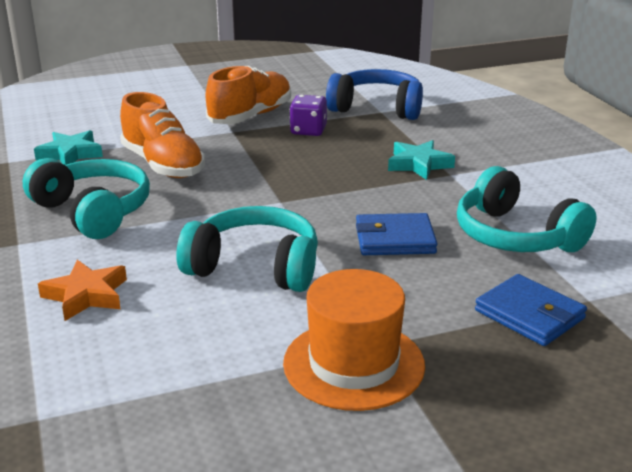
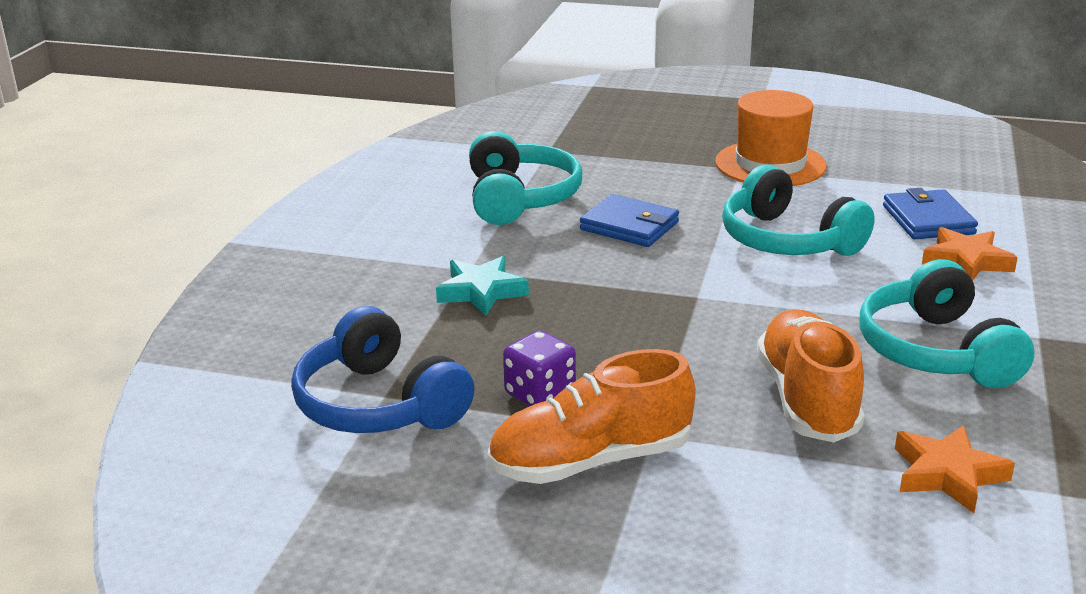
camera: 145 degrees left, 0 degrees up
(70, 154) = (947, 474): turquoise star -> orange star
(529, 314) = (606, 154): blue wallet -> blue wallet (928, 220)

